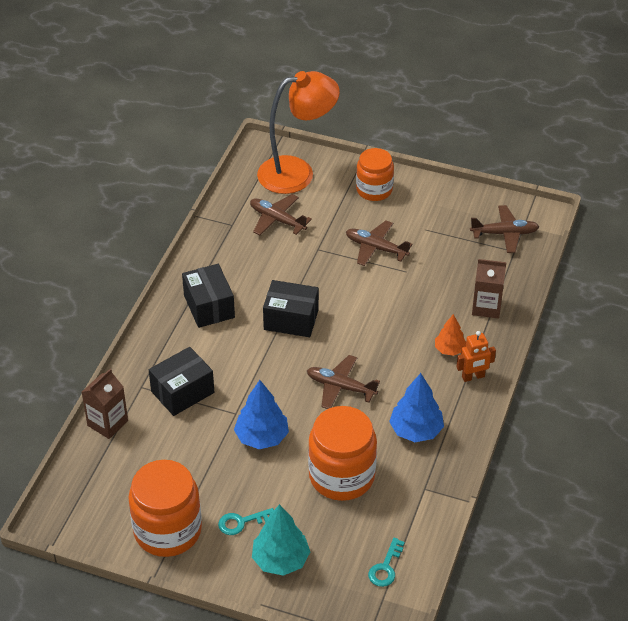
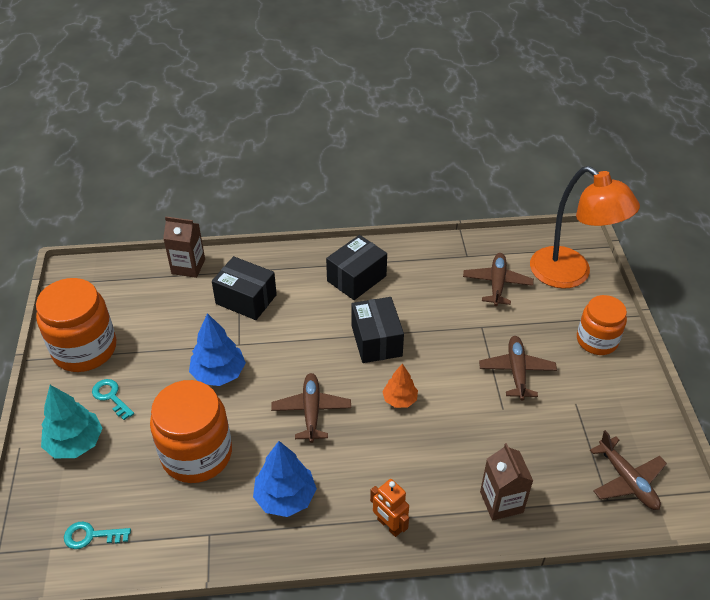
camera: 65 degrees right, 0 degrees up
(449, 349) = (416, 488): orange tree -> orange tree (400, 399)

